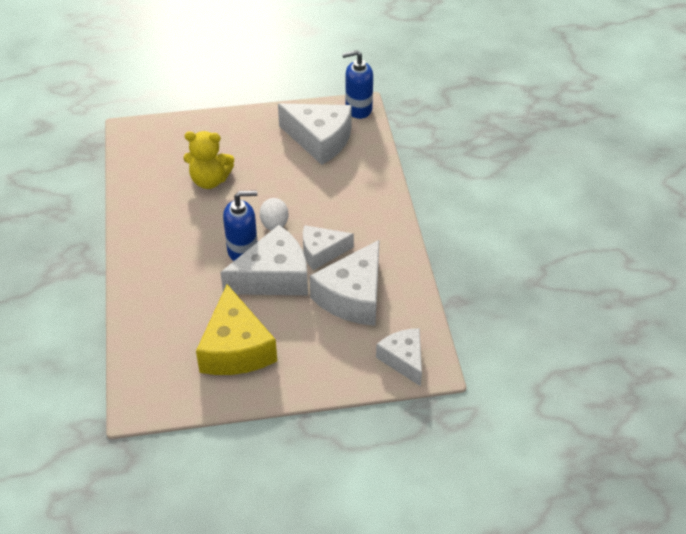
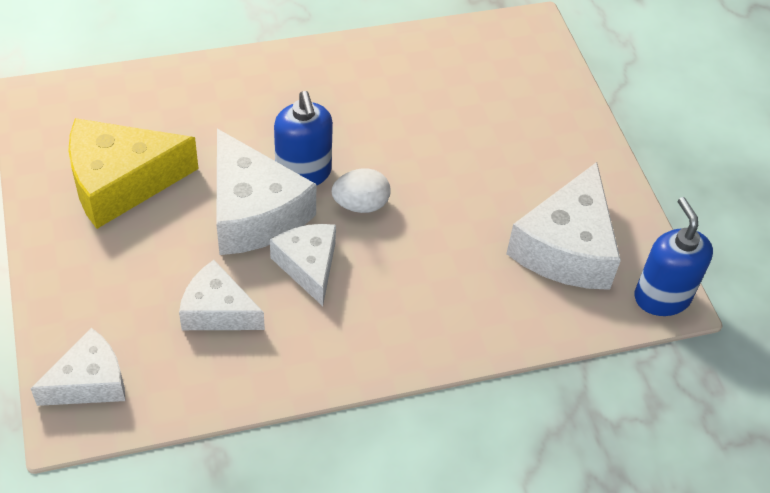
camera: 80 degrees right, 5 degrees up
(210, 180) = (444, 122): yellow teddy bear -> none
(353, 296) = (217, 311): white cheese -> white cheese, size x0.62

